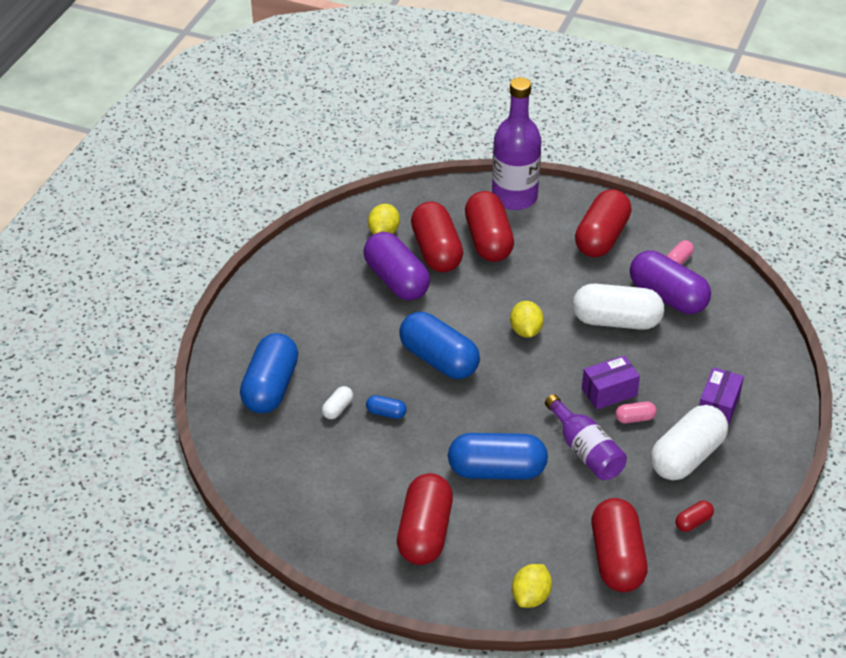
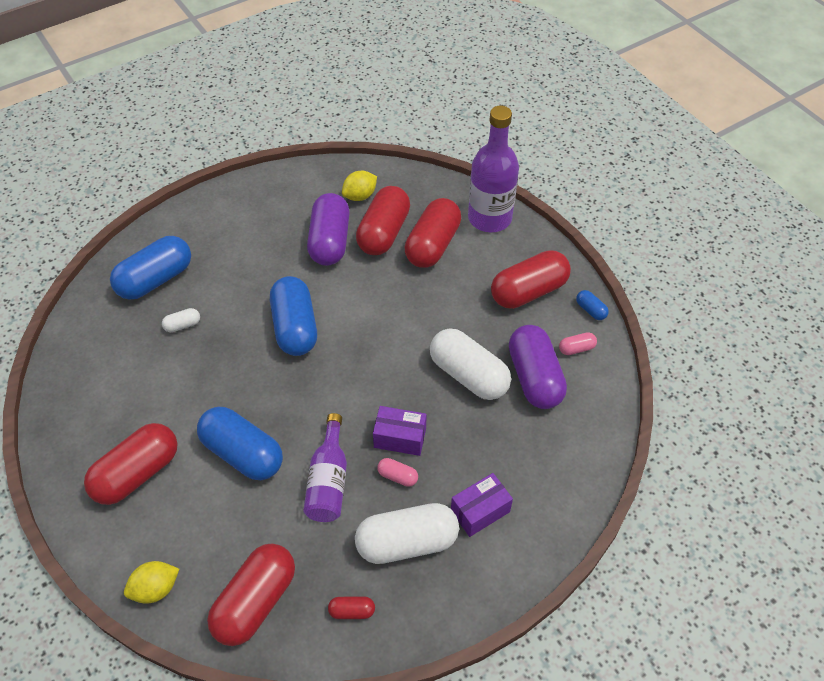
camera: 35 degrees right, 10 degrees up
(386, 413) = (212, 350): blue capsule -> blue capsule (590, 310)
(526, 331) = (386, 341): yellow lemon -> none

